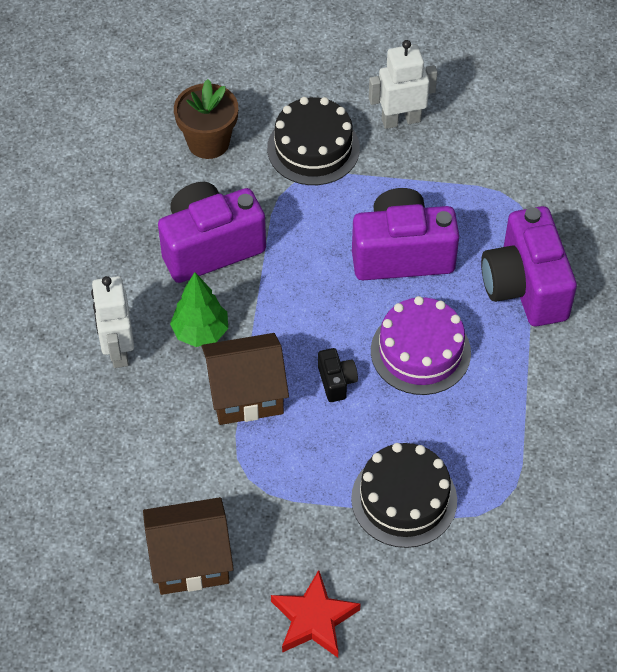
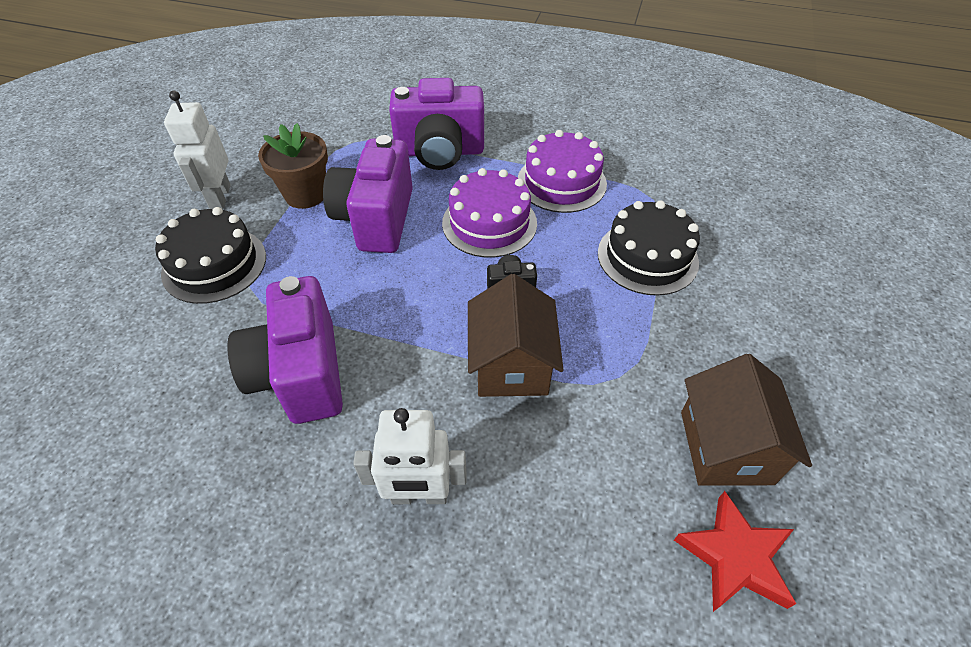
camera: 80 degrees left, 5 degrees down
(200, 332) = (418, 398): green tree -> none
(208, 142) = (148, 356): brown flower pot -> brown flower pot (305, 194)
(314, 619) = (783, 342): red star -> red star (735, 556)
(504, 411) = (561, 182): none -> purple cake

